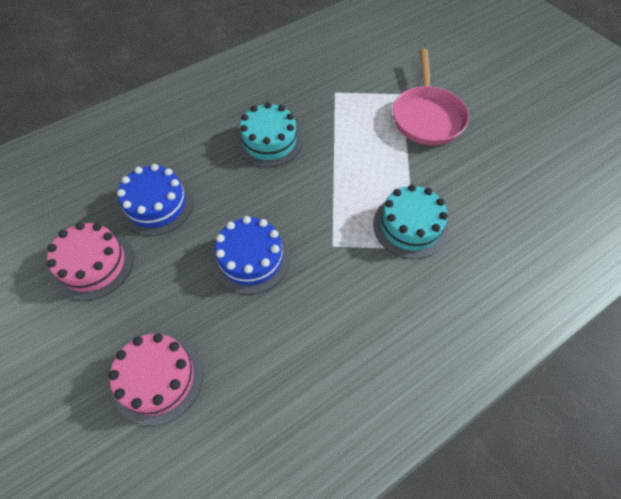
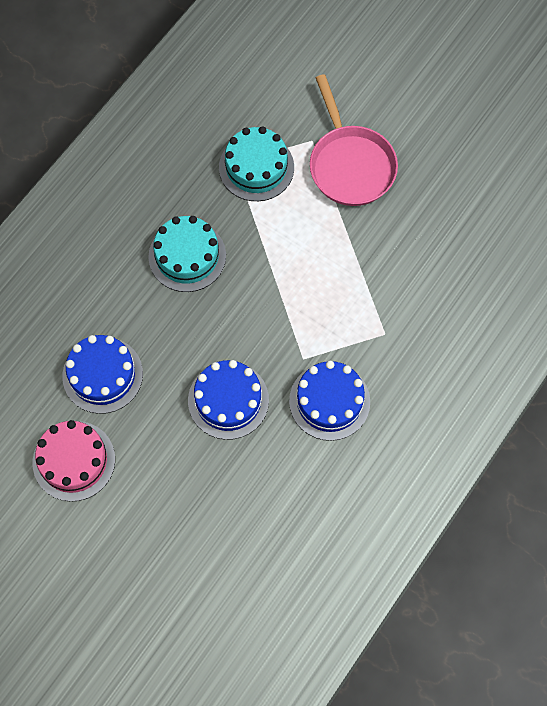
camera: 20 degrees left, 10 degrees up
(158, 378) = (196, 542): pink cake -> none
(343, 289) = (329, 401): none -> blue cake
(410, 226) = (372, 311): turquoise cake -> turquoise cake (256, 167)

